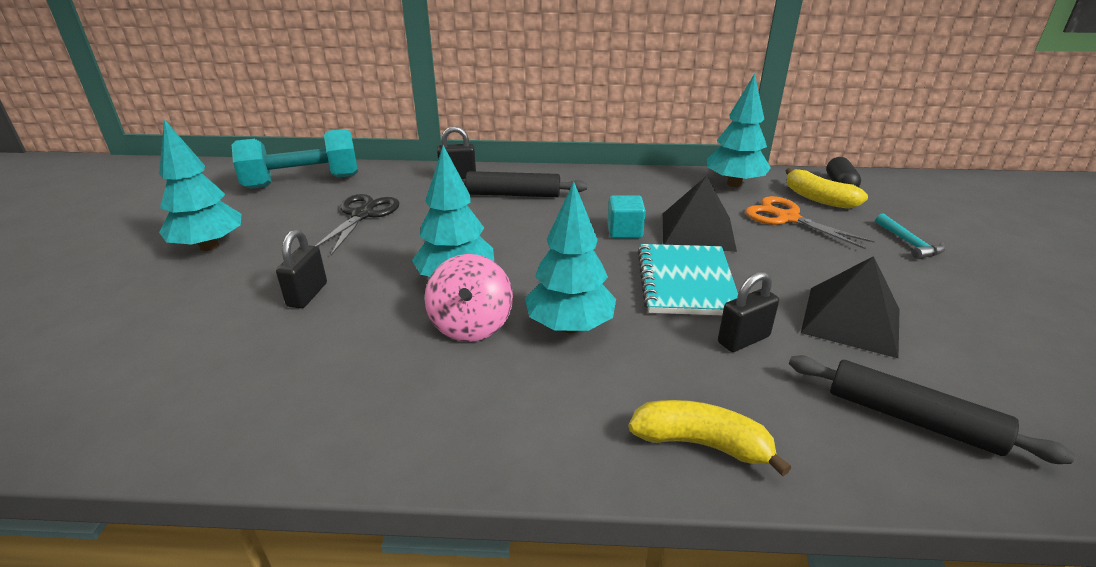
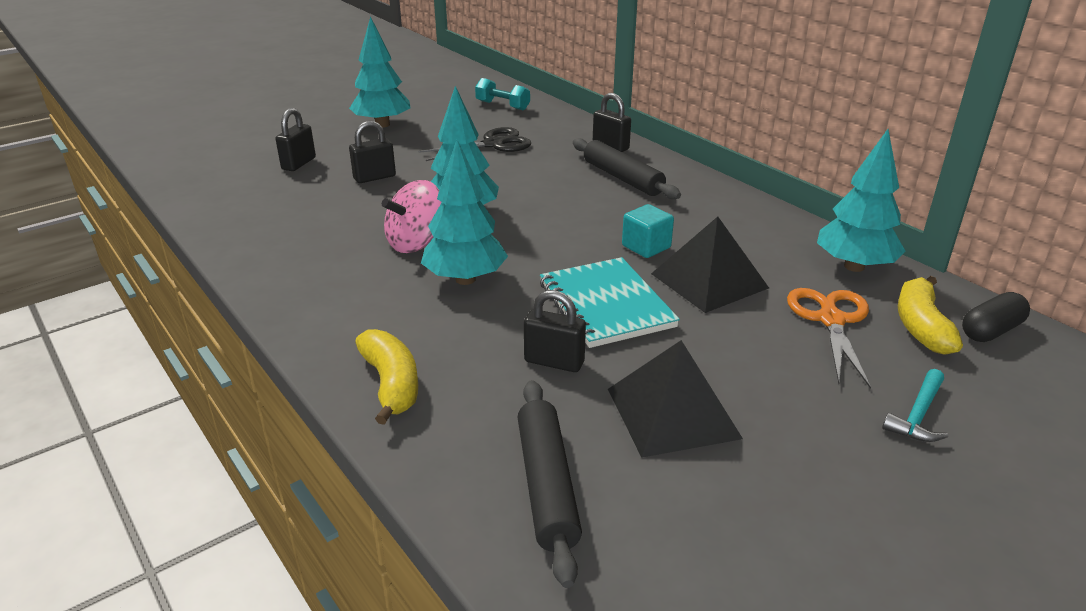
camera: 50 degrees right, 0 degrees up
(185, 327) = (298, 163): none -> black padlock
(303, 182) = (502, 105): turquoise dumbbell -> turquoise dumbbell, size x0.53
(685, 282) = (605, 305): turquoise notebook -> turquoise notebook turned 75 degrees counterclockwise

